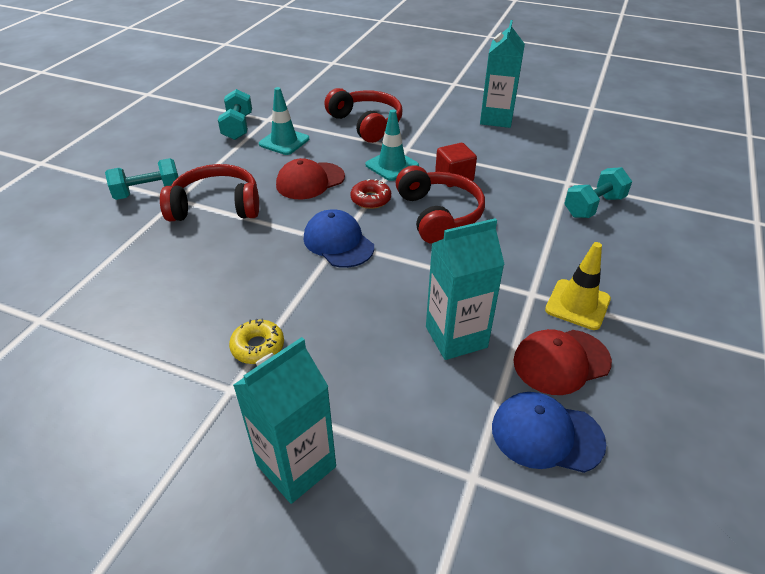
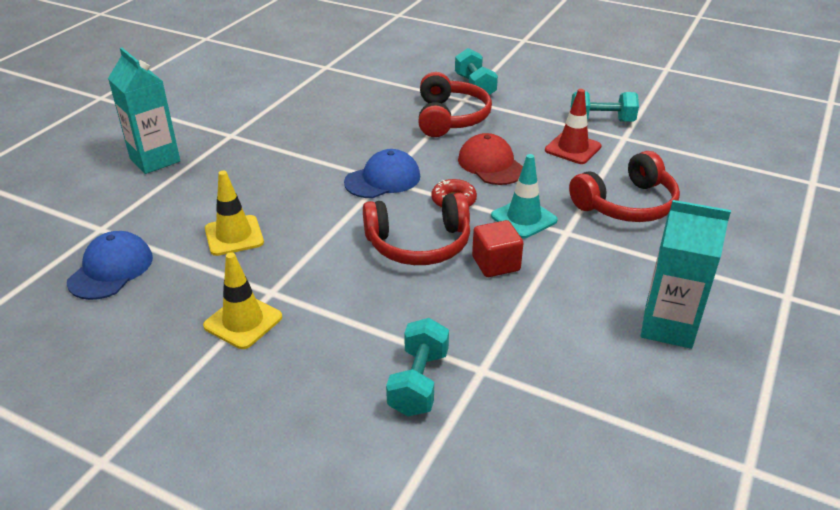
camera: 95 degrees right, 5 degrees down
(258, 347) = (265, 143): yellow donut -> none
(284, 141) = (573, 148): turquoise traffic cone -> red traffic cone
(456, 337) = (234, 236): turquoise carton -> yellow traffic cone
(561, 361) = (177, 293): red cap -> none
(593, 206) = (419, 382): turquoise dumbbell -> turquoise dumbbell turned 45 degrees clockwise

